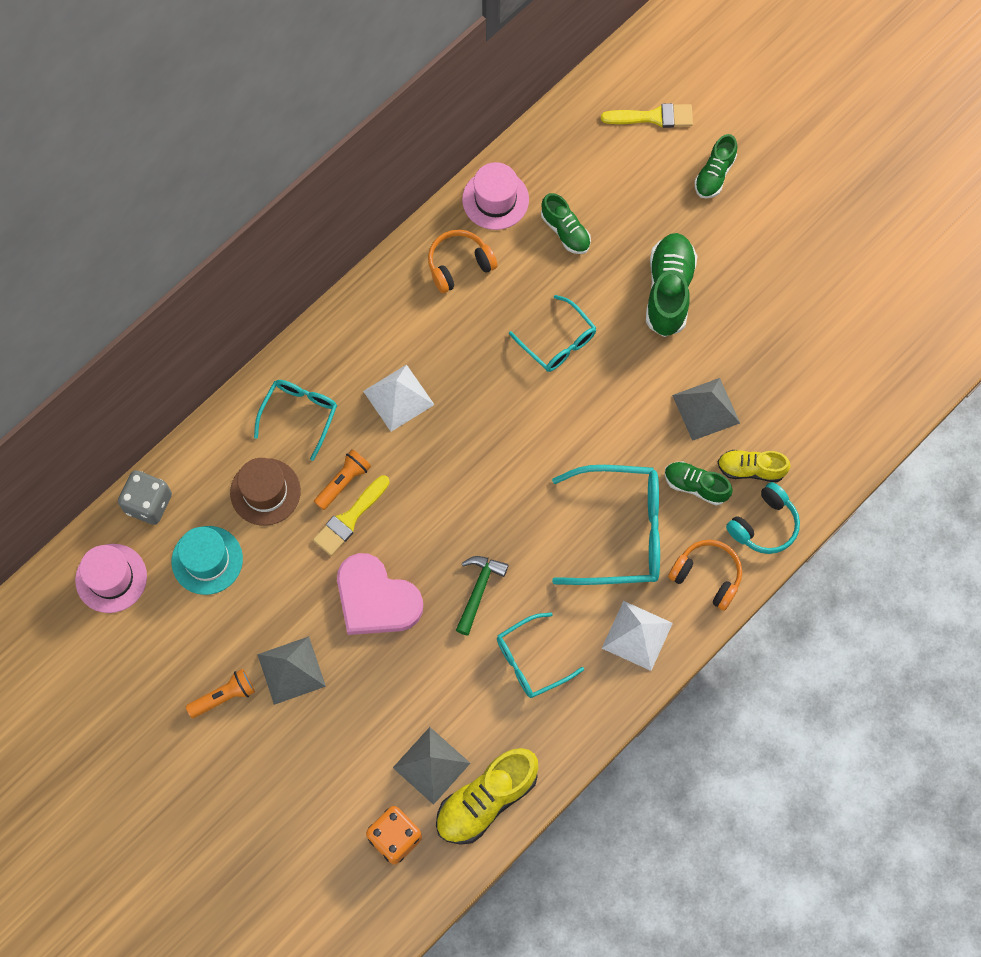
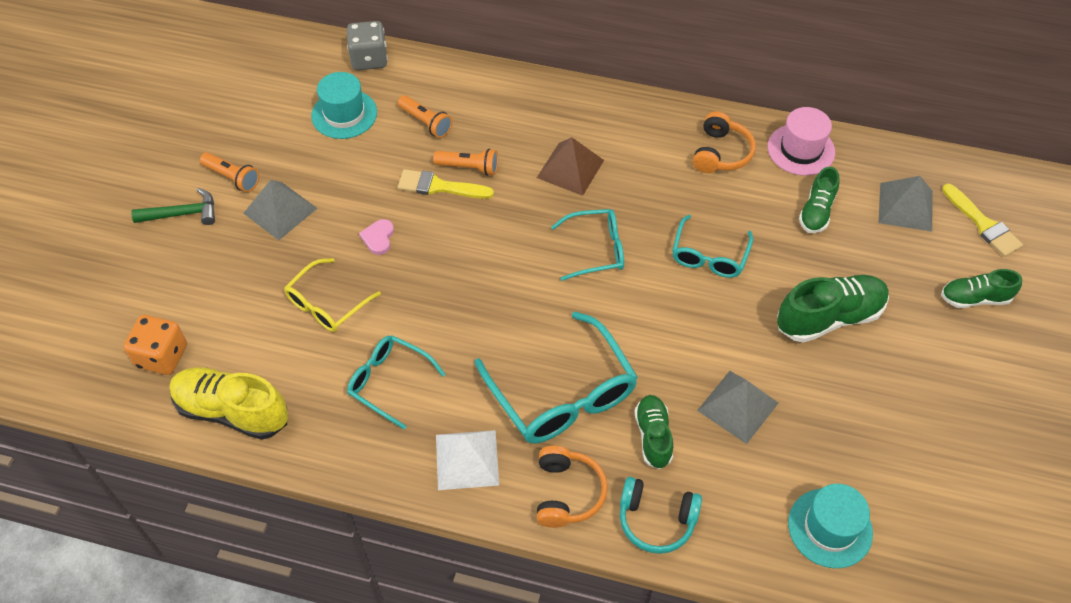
camera: 60 degrees right, 15 degrees down
(111, 578) = (294, 66): pink hat -> none
(265, 492) = (426, 122): brown hat -> orange flashlight
(299, 415) = (507, 113): turquoise glasses -> turquoise glasses (596, 249)
(376, 599) = (378, 238): pink heart -> pink heart, size x0.43
(398, 397) = (570, 168): white pyramid -> brown pyramid
(422, 675) = (327, 304): none -> yellow glasses
(431, 765) = (245, 351): grey pyramid -> grey pyramid (905, 207)
(459, 265) = (721, 153): orange headphones -> orange headphones turned 75 degrees clockwise
(478, 590) = (433, 308): green hammer -> green hammer (183, 214)
(751, 469) = (706, 478): yellow shoe -> none
(836, 409) = (830, 528): none -> turquoise hat

